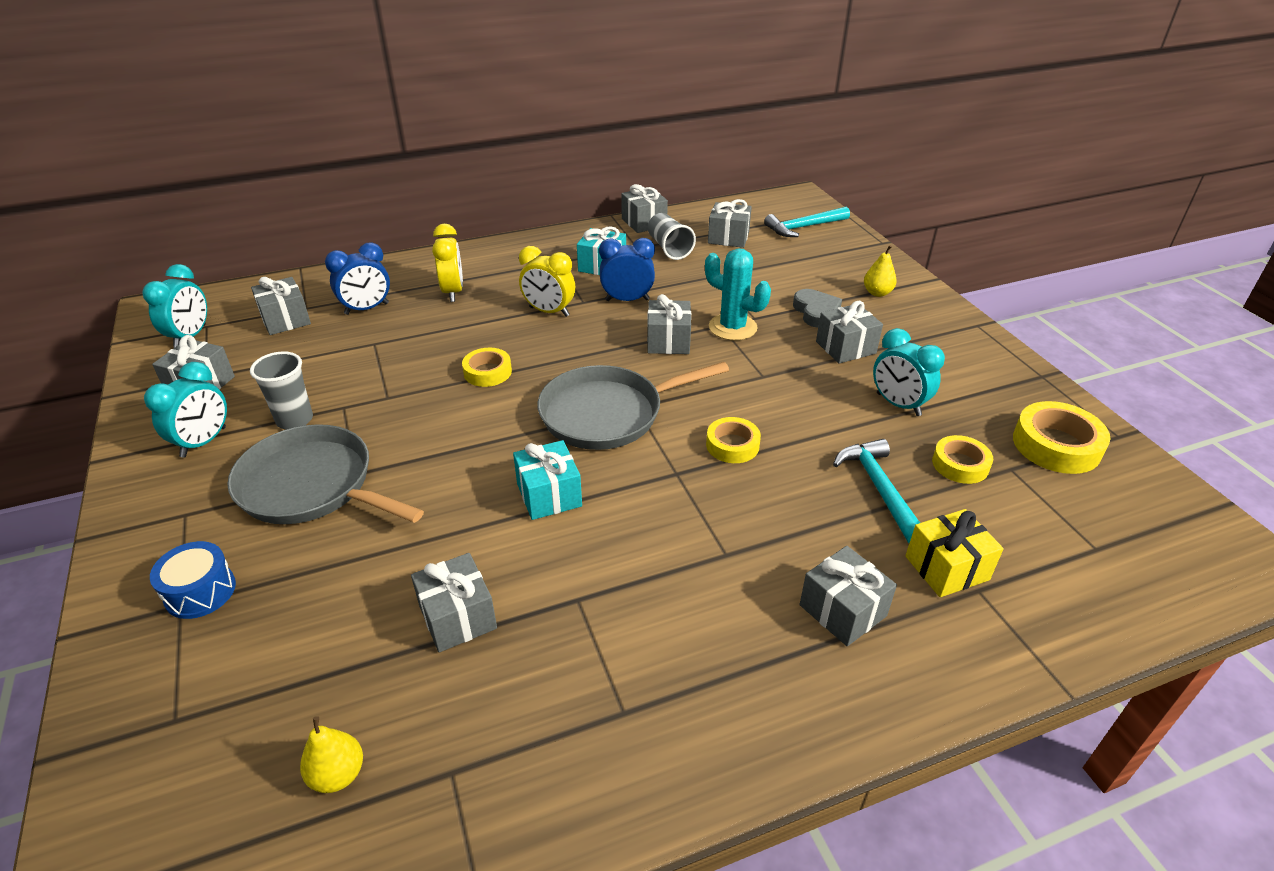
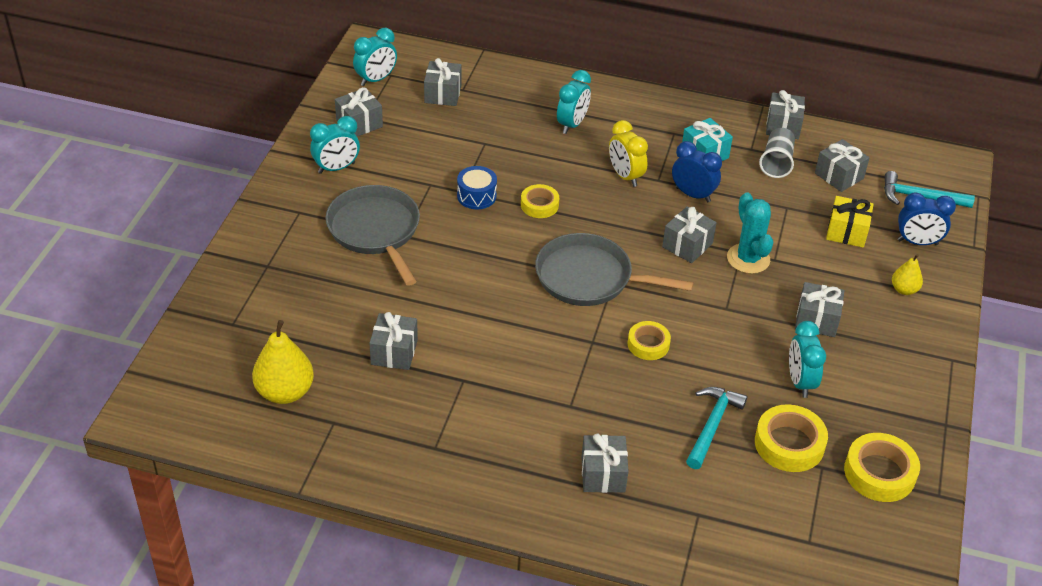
camera: 35 degrees right, 5 degrees up
(200, 591) = (280, 263): blue drum -> blue drum (476, 196)
(295, 420) = (396, 179): grey cup -> none
(338, 774) = (285, 392): yellow pear -> yellow pear, size x1.81
(367, 309) = (501, 110): blue clock -> blue clock (917, 242)
(453, 292) = (572, 124): yellow clock -> turquoise clock
(549, 495) = (502, 311): turquoise gift -> none
(816, 312) = (830, 280): grey heart -> none
(946, 568) = (694, 492): yellow gift -> yellow gift (846, 232)
(960, 464) = (789, 444): yellow tape -> yellow tape, size x1.56

